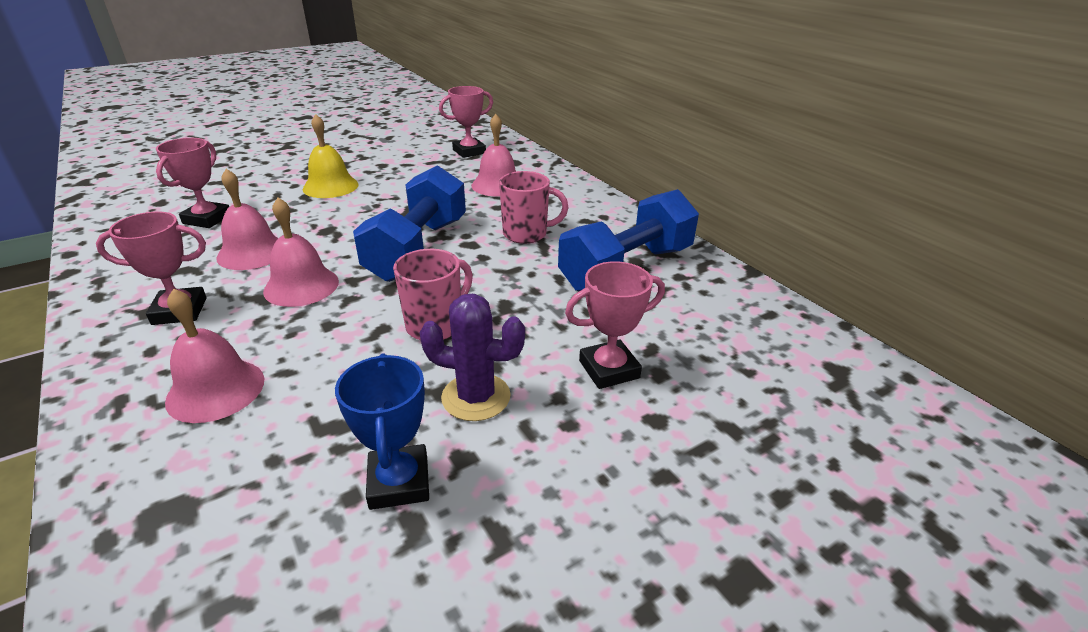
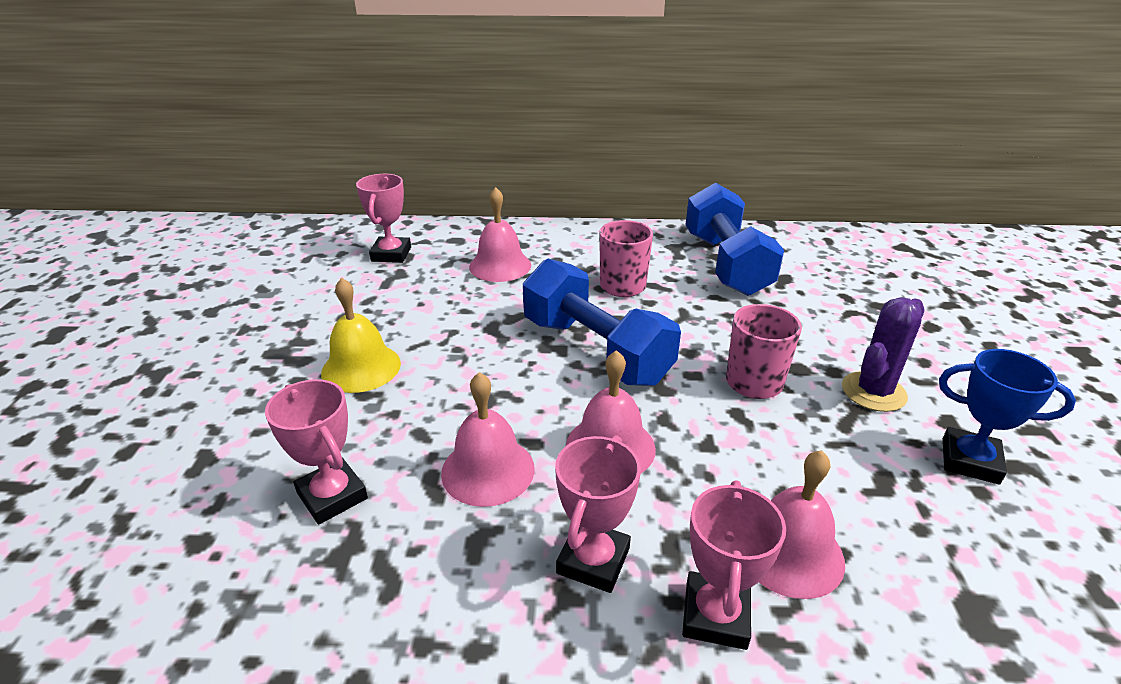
camera: 55 degrees left, 0 degrees up
(609, 369) = (864, 322): pink trophy -> pink trophy (715, 615)

